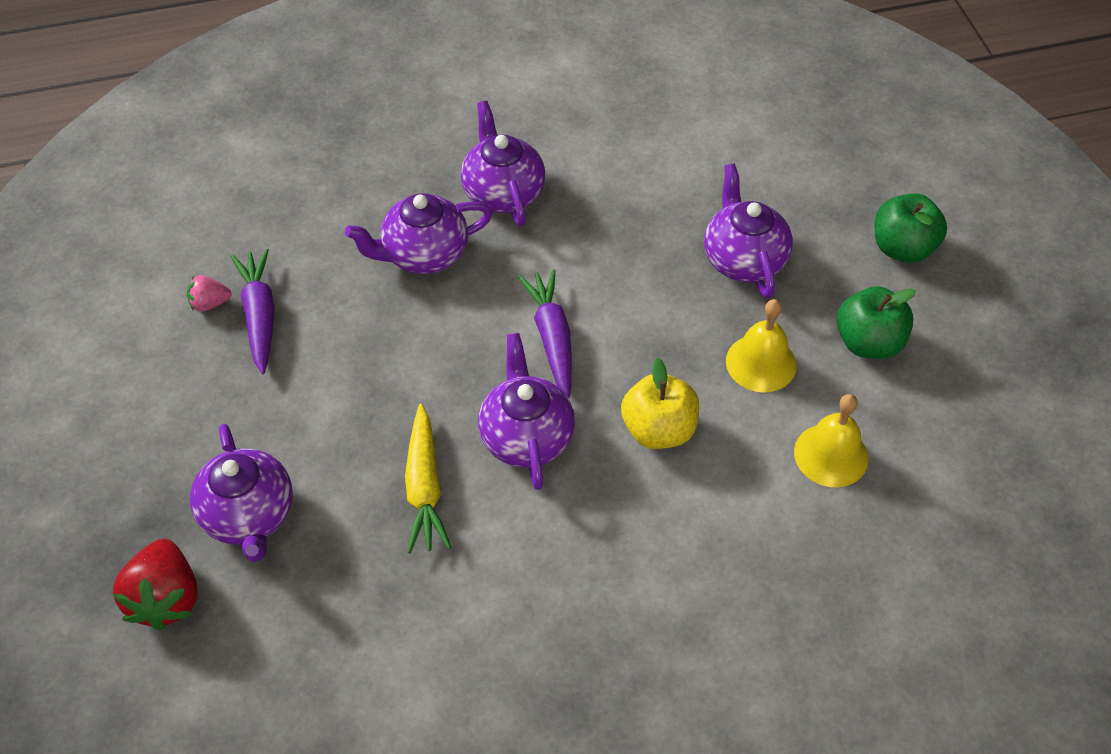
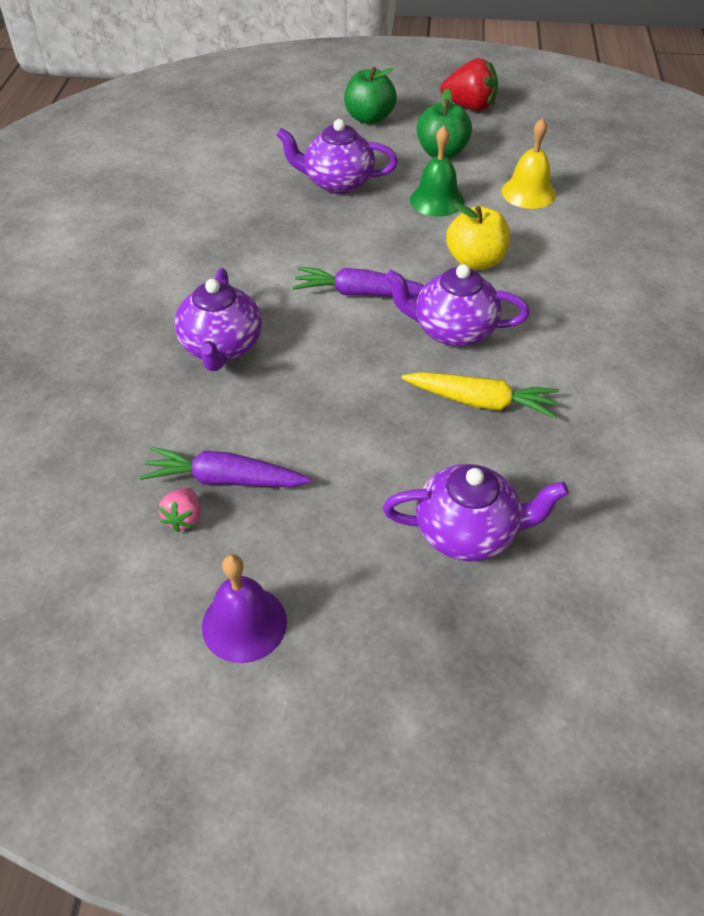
camera: 70 degrees left, 5 degrees down
(115, 381) = (244, 623): none -> purple bell
(166, 598) = (545, 619): red strawberry -> red strawberry (469, 107)
(503, 192) = (183, 284): purple teapot -> none
(761, 363) = (437, 200): yellow bell -> green bell

